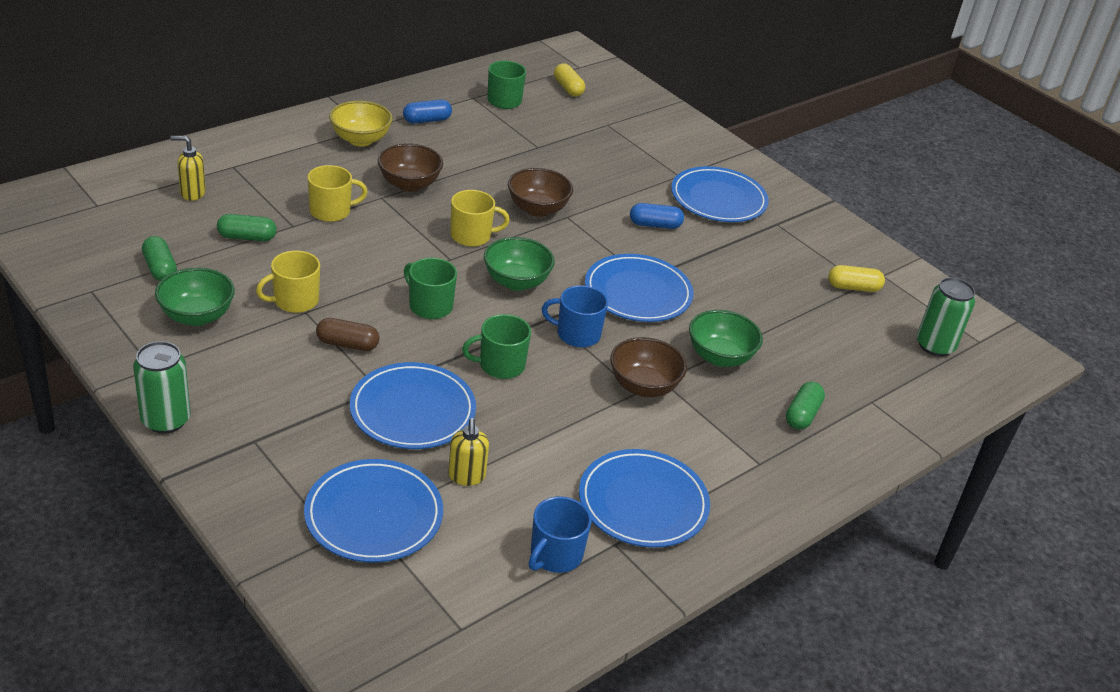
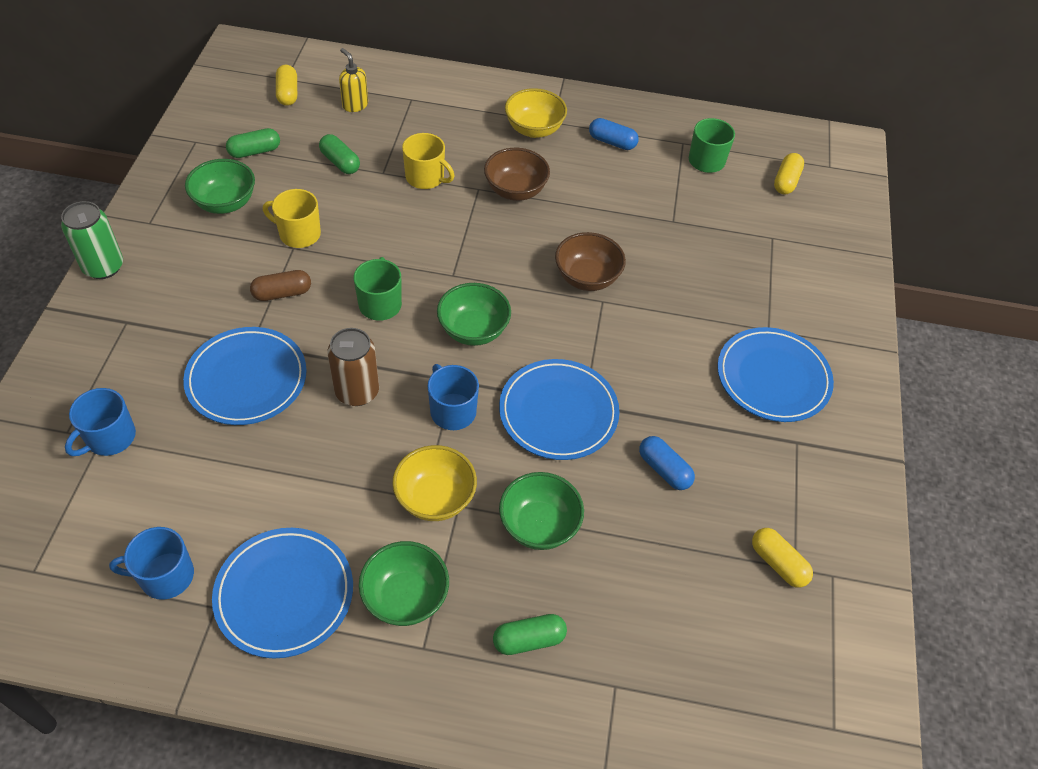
camera: 50 degrees right, 15 degrees up
(117, 214) = (288, 93): none -> yellow capsule
(160, 268) = (254, 151): green capsule -> green capsule turned 45 degrees clockwise
(347, 344) = (282, 293): brown capsule -> brown capsule turned 75 degrees counterclockwise
(374, 515) = (110, 437): blue plate -> blue mug
(466, 476) = (204, 461): yellow soap dispenser -> none
(472, 236) = (498, 266): yellow mug -> none
(500, 365) = (357, 391): green mug -> brown can
(643, 386) = (435, 498): brown bowl -> yellow bowl
(655, 225) = (670, 361): blue capsule -> blue capsule (664, 469)
(710, 447) = (405, 597): none -> green bowl
(935, 346) = (773, 690): green can -> none

